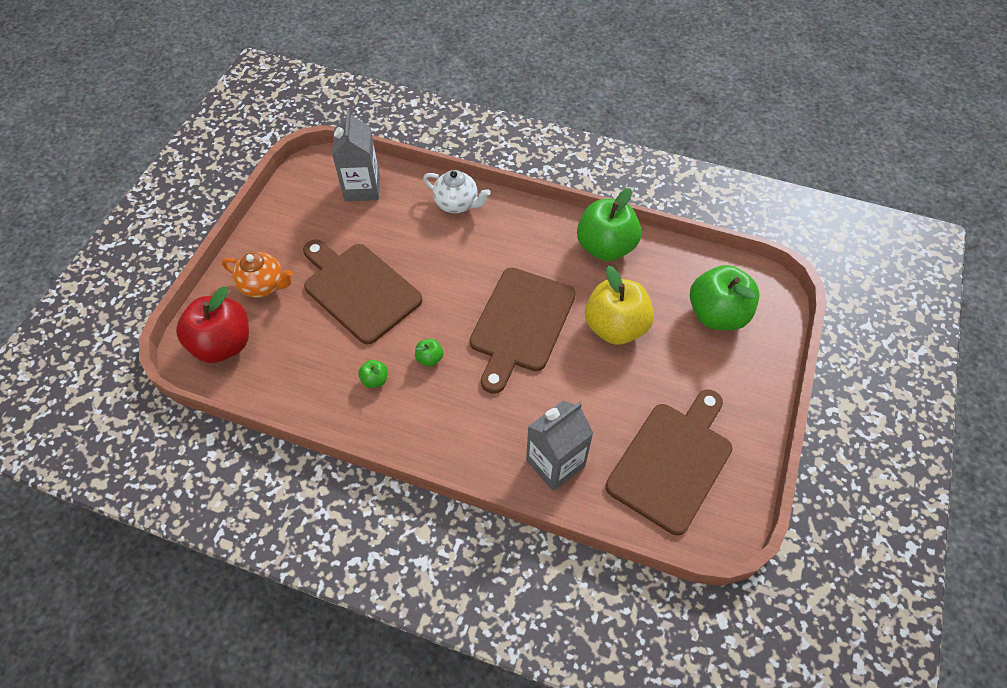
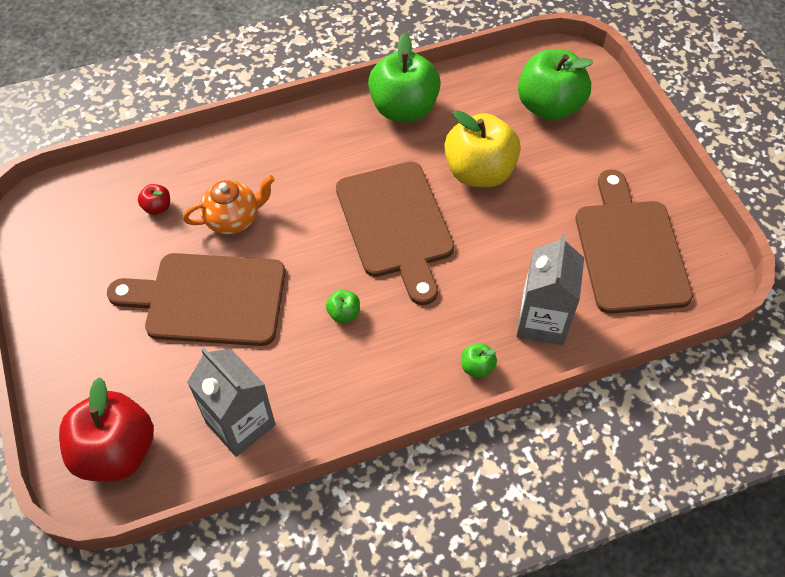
camera: 40 degrees left, 0 degrees up
(264, 285) = (100, 364): orange teapot -> orange teapot (233, 219)
(362, 188) = (109, 201): grey carton -> grey carton (240, 424)
(375, 380) = (311, 370): green apple -> green apple (477, 367)
(385, 210) = (157, 207): none -> red apple
(457, 204) = (226, 155): white teapot -> none

